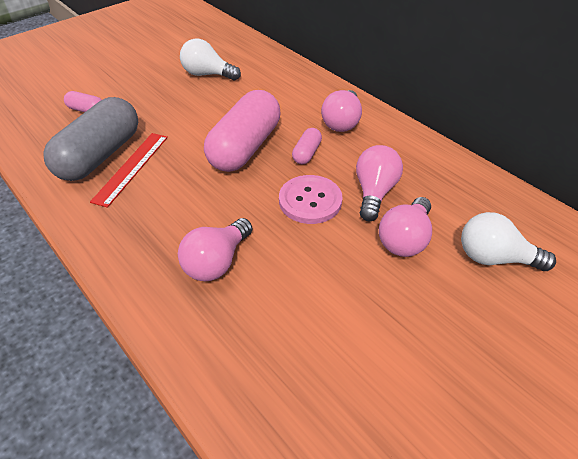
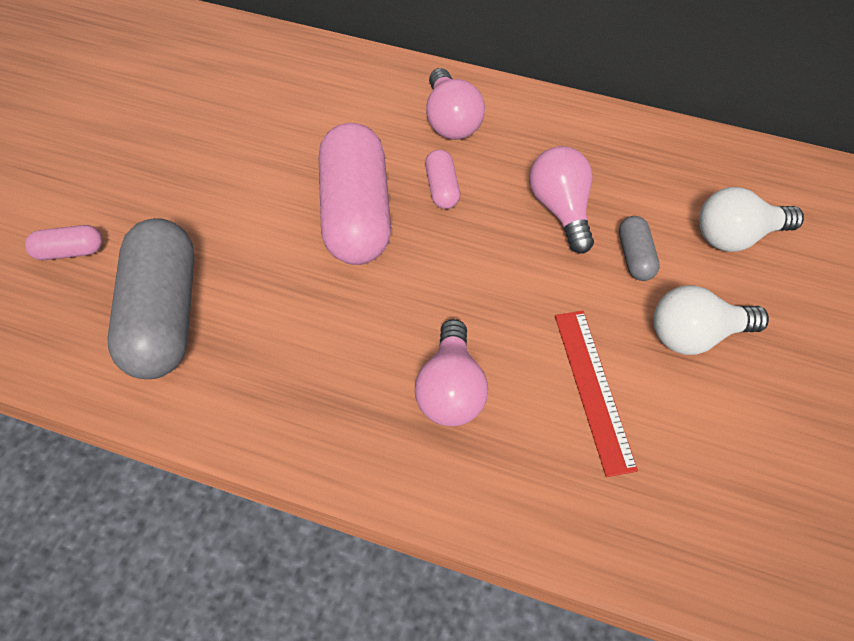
camera: 30 degrees left, 10 degrees up
(131, 168) = (226, 314): red ruler -> red ruler (593, 389)
(207, 74) = (203, 113): white light bulb -> white light bulb (696, 335)
(310, 201) = (496, 255): pink button -> none
(405, 239) = (635, 257): pink light bulb -> grey capsule

